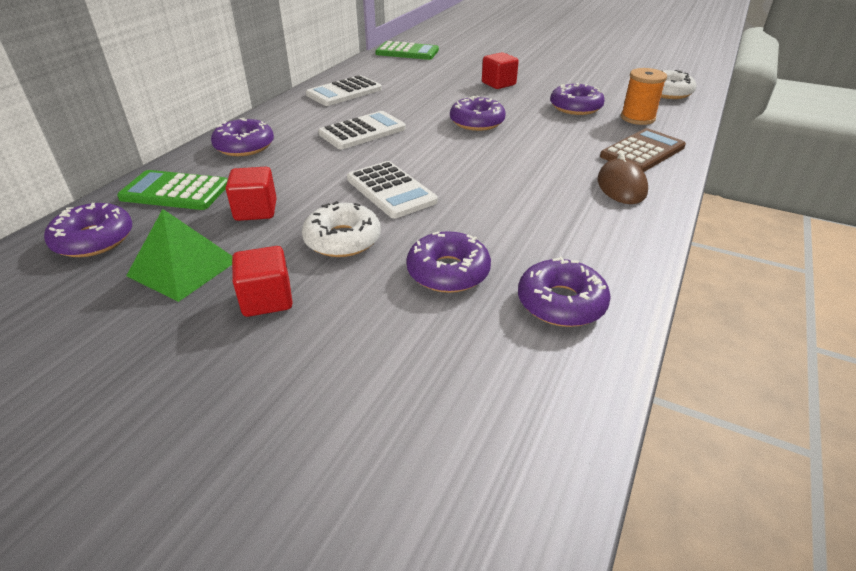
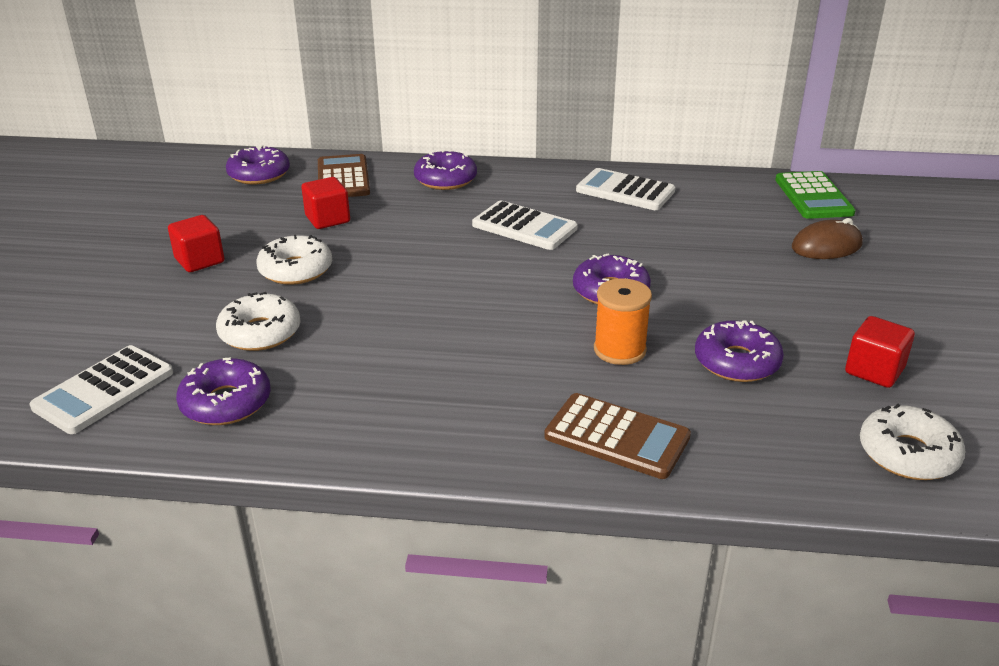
camera: 70 degrees right, 5 degrees down
(175, 192) = (343, 178): green calculator -> brown calculator
(183, 267) = (233, 217): green pyramid -> none
(391, 190) = (398, 273): white calculator -> white calculator (104, 390)
(448, 272) = (260, 332): purple donut -> white donut
(498, 84) = (765, 285): red cube -> red cube (874, 370)
(621, 186) = (493, 424): brown mouse -> brown mouse (826, 246)
(637, 118) = (747, 425): orange spool -> orange spool (619, 350)

